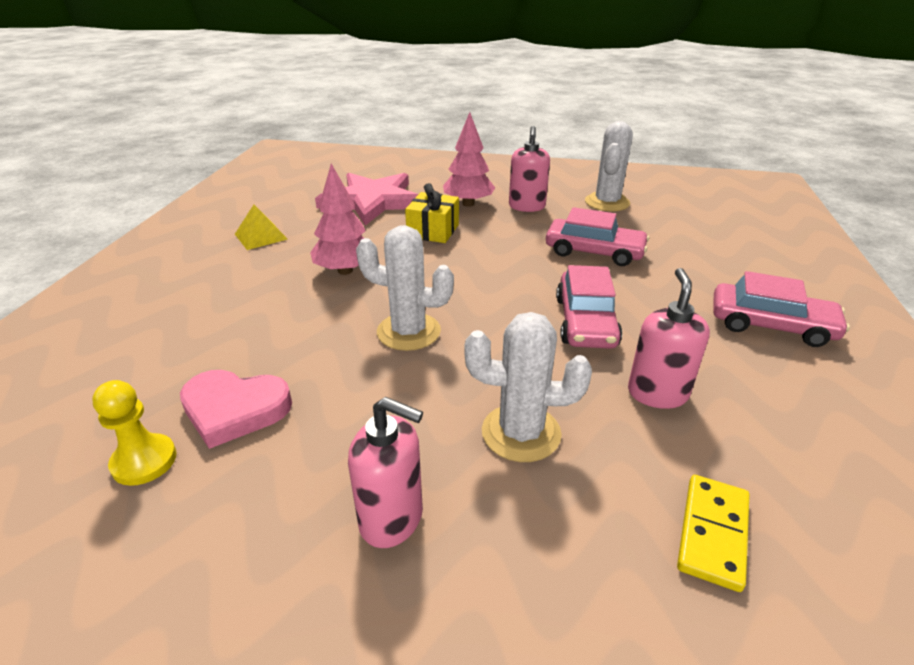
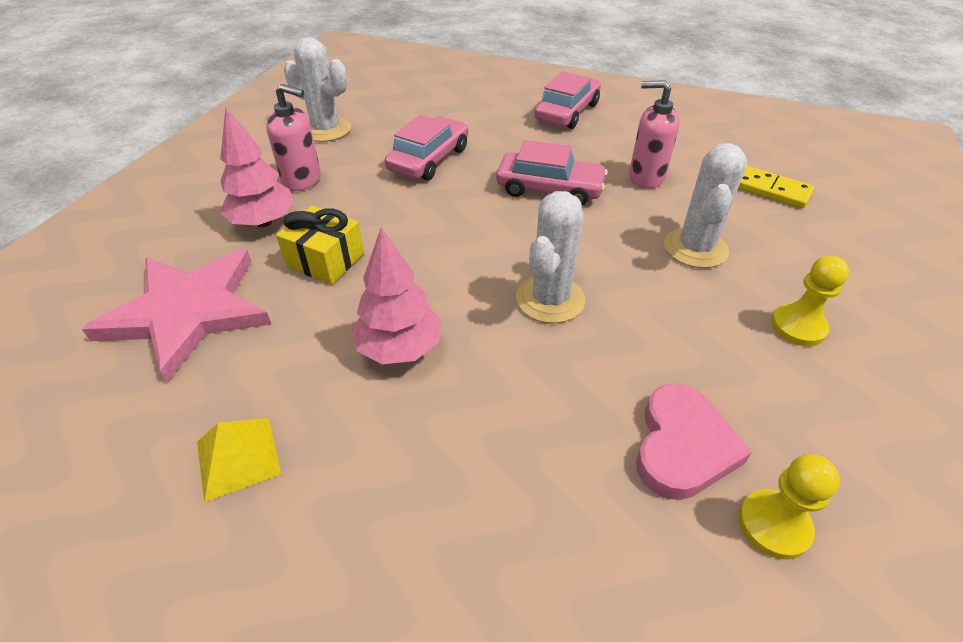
camera: 80 degrees left, 10 degrees up
(392, 518) = (798, 326): pink soap dispenser -> yellow pawn

